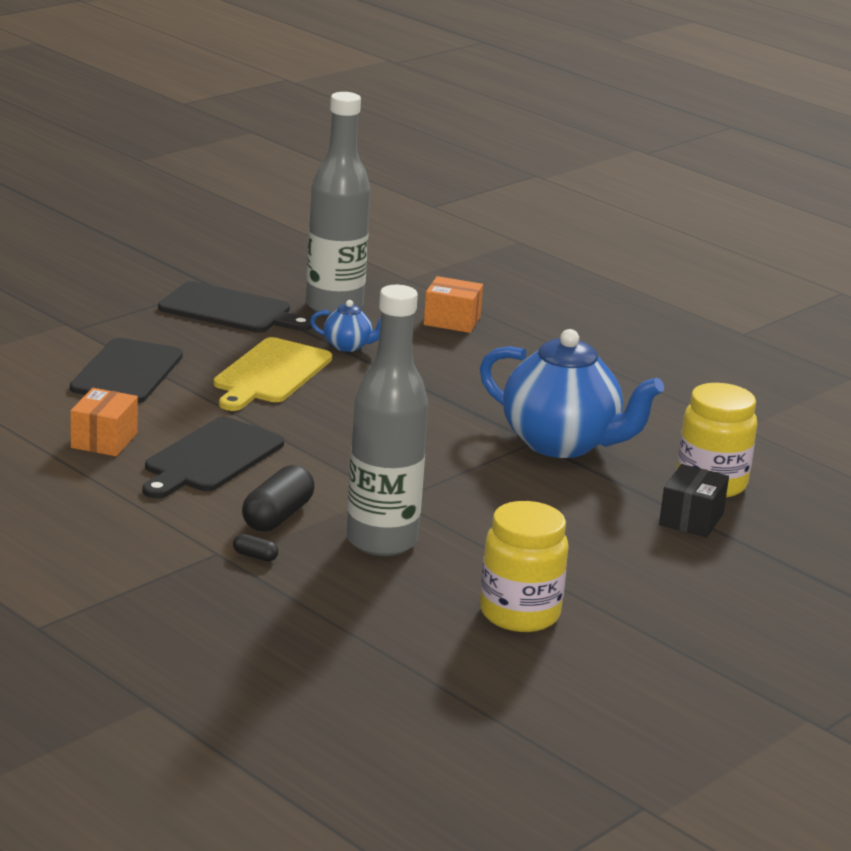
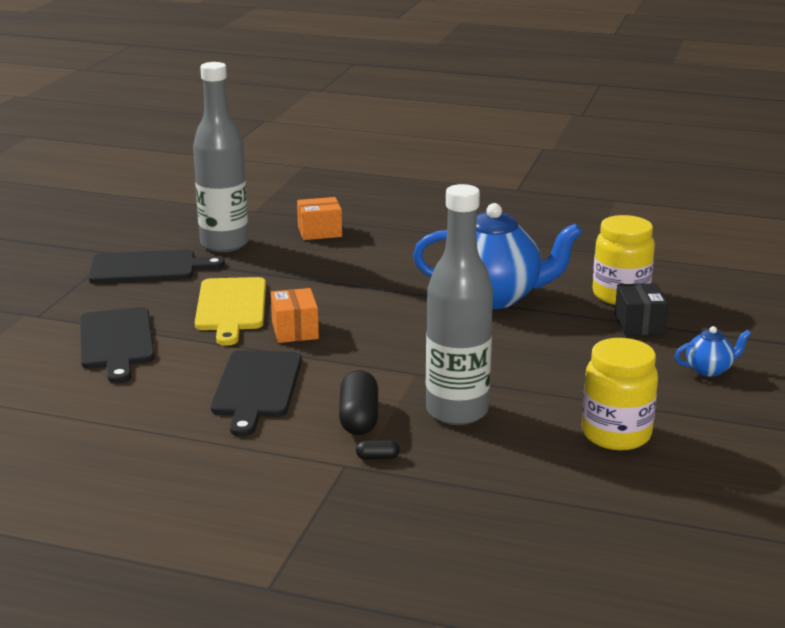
camera: 25 degrees left, 0 degrees up
(104, 440) = (155, 400): orange box -> orange box (295, 330)
(348, 346) = (266, 270): blue teapot -> blue teapot (709, 370)

